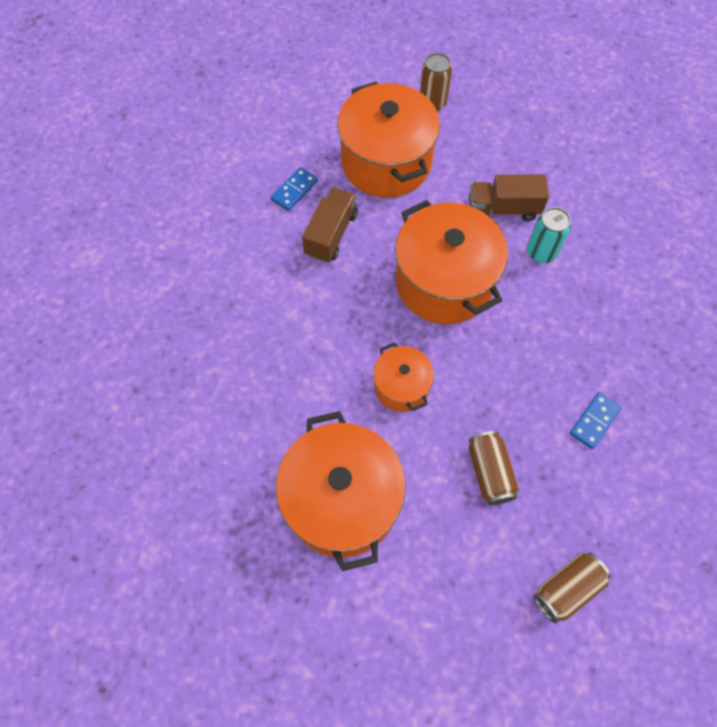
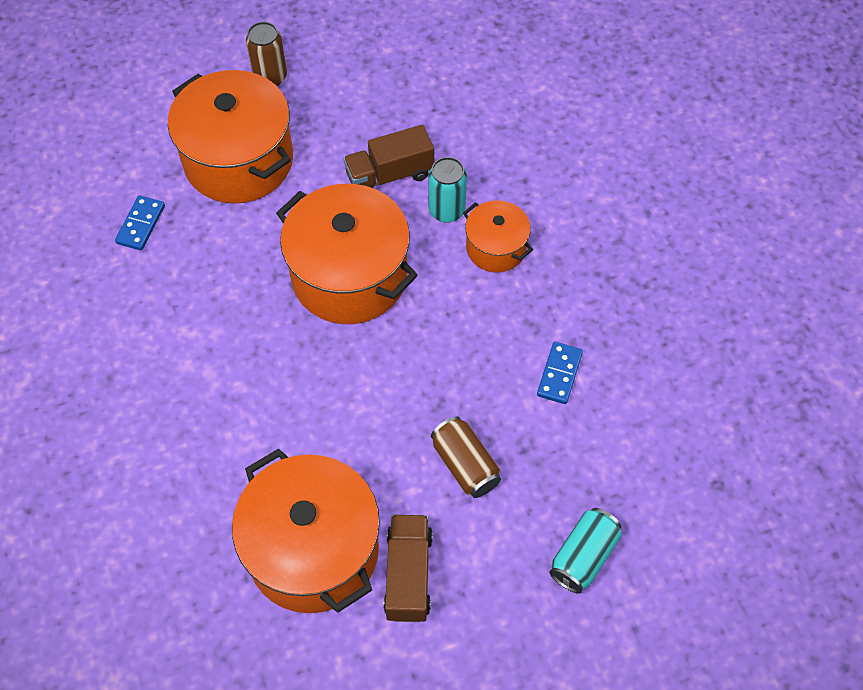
camera: 20 degrees left, 5 degrees down
(331, 234) = (201, 262): brown truck -> brown truck (408, 575)
(401, 386) = (339, 405): orange pot -> orange pot (496, 248)
(566, 588) = (583, 556): brown can -> turquoise can

